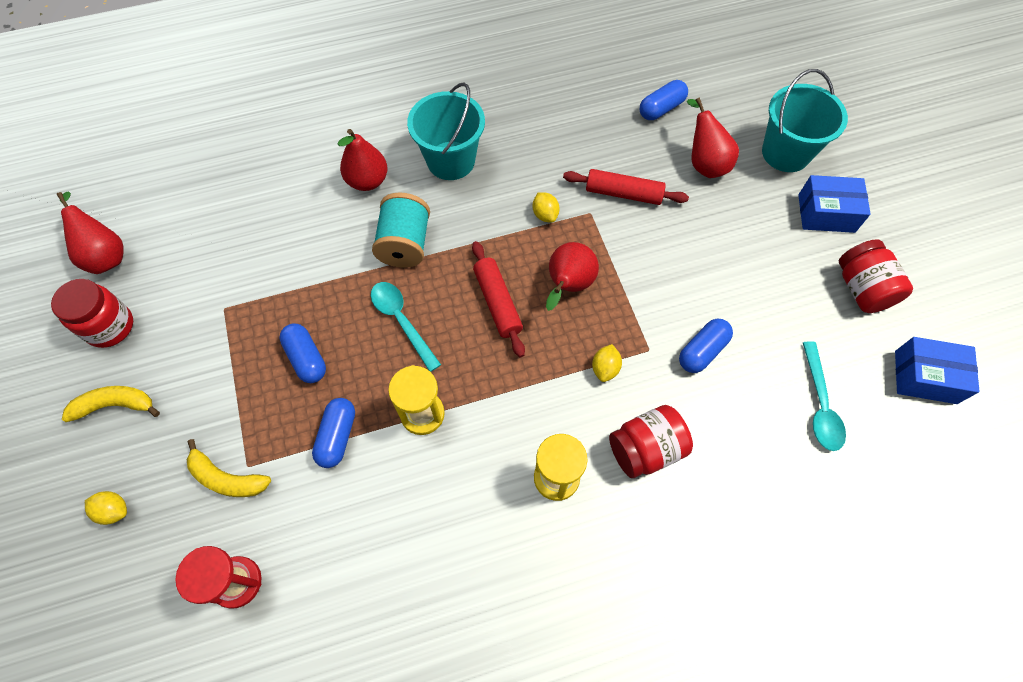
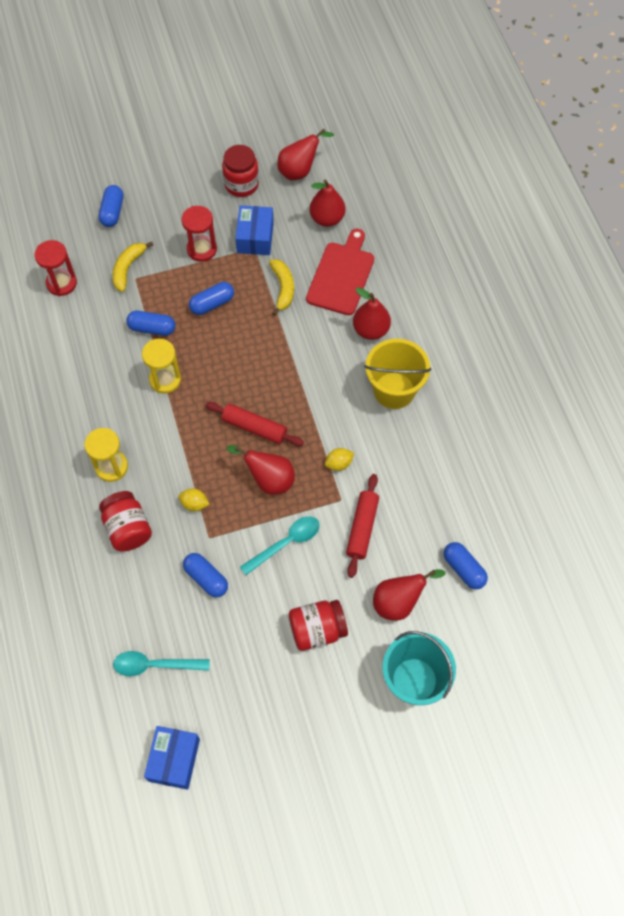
camera: 90 degrees right, 0 degrees up
(114, 510) = (112, 212): yellow lemon -> blue capsule
(115, 405) = (183, 199): yellow banana -> yellow banana (283, 288)
(193, 224) = (327, 218): none -> red pear
(212, 375) = (202, 249): none -> red hourglass
(285, 209) = (341, 276): none -> red cutting board
(402, 321) = (240, 362): turquoise spoon -> turquoise spoon (286, 543)
(405, 244) = (309, 360): turquoise spool -> none
(451, 160) = (394, 390): turquoise bucket -> yellow bucket
(497, 303) = (254, 428): red rolling pin -> red rolling pin turned 45 degrees clockwise
(826, 213) = (343, 707): blue box -> blue box (255, 237)
(862, 289) = (261, 723): red jar -> red jar (317, 630)

